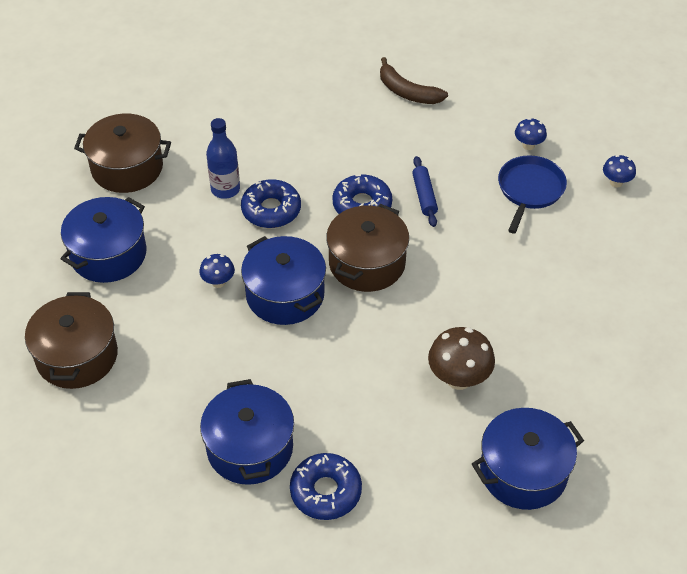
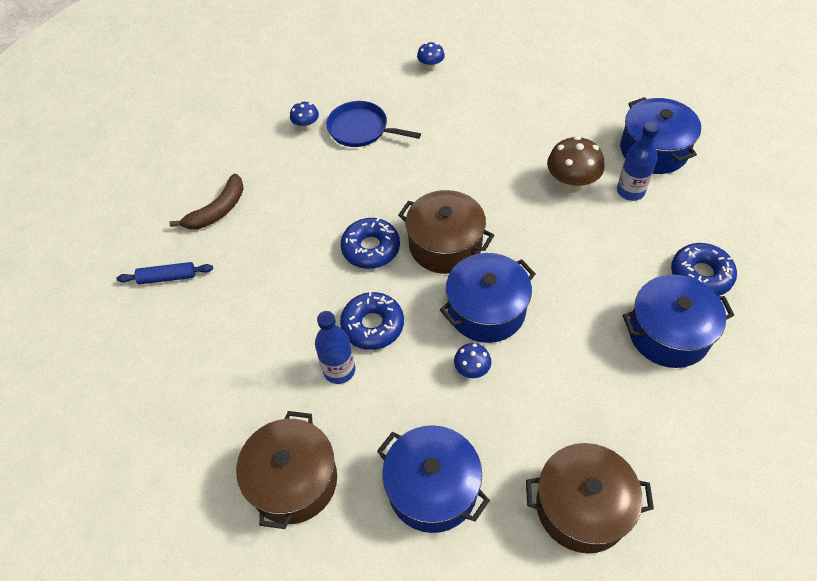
camera: 85 degrees left, 5 degrees up
(424, 196) = (362, 201): blue rolling pin -> blue rolling pin (167, 277)
(451, 437) = (630, 191): none -> blue bottle
(616, 182) = (357, 77): blue mushroom -> blue mushroom (431, 67)

